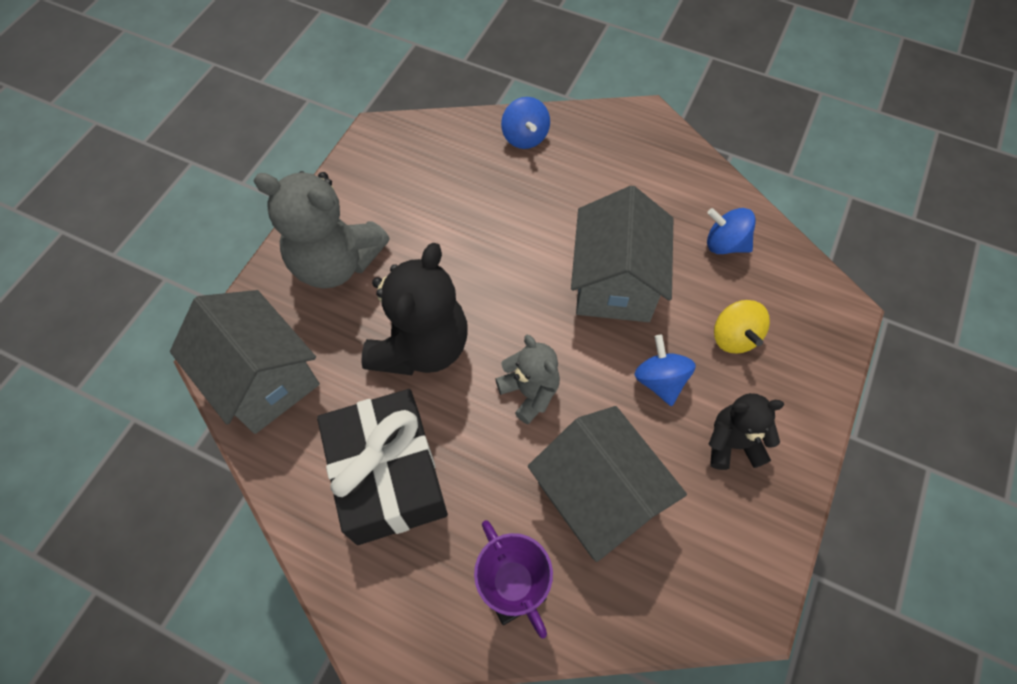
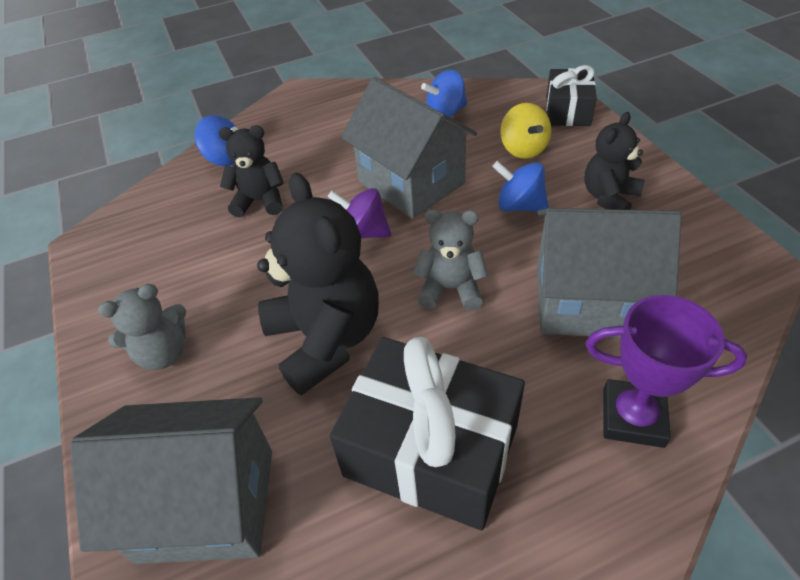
camera: 45 degrees left, 15 degrees down
(336, 262) = (163, 353): grey teddy bear -> grey teddy bear, size x0.57
(504, 199) = (260, 201): none -> black teddy bear
(533, 292) = (363, 232): none -> purple spinning top
(734, 337) = (523, 149): yellow spinning top -> yellow spinning top turned 45 degrees clockwise
(824, 338) = (567, 111): none -> black gift

